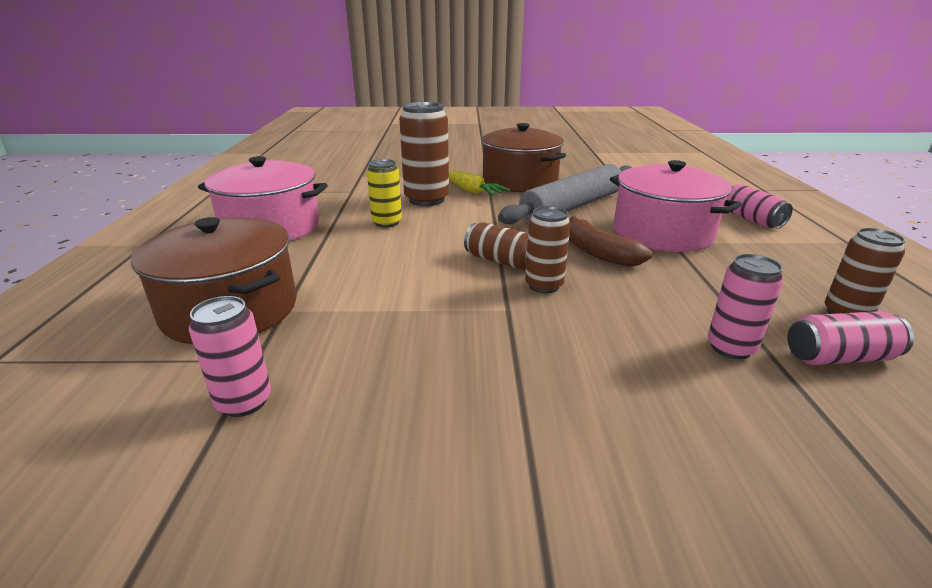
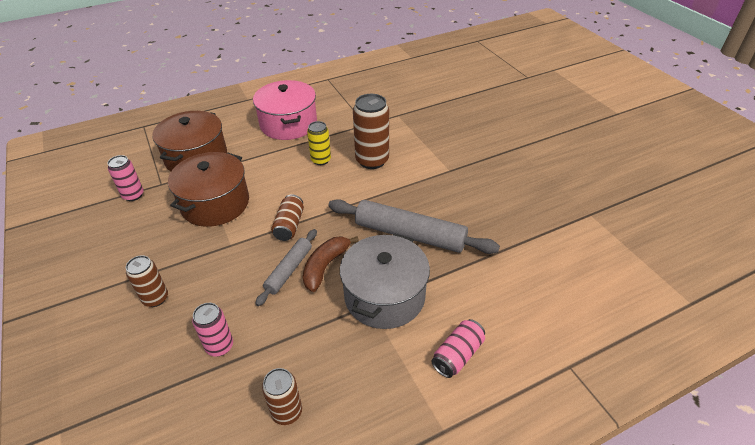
camera: 65 degrees right, 15 degrees up
(472, 191) = (406, 174): yellow carrot -> none
(520, 181) = (450, 191): brown pot -> brown pot (215, 203)
(544, 285) = (264, 252): brown can -> brown can (155, 298)
(592, 275) = (289, 270): none -> grey rolling pin
(662, 233) = (384, 296): pink pot -> grey pot
(839, 357) = (225, 401): pink can -> none

